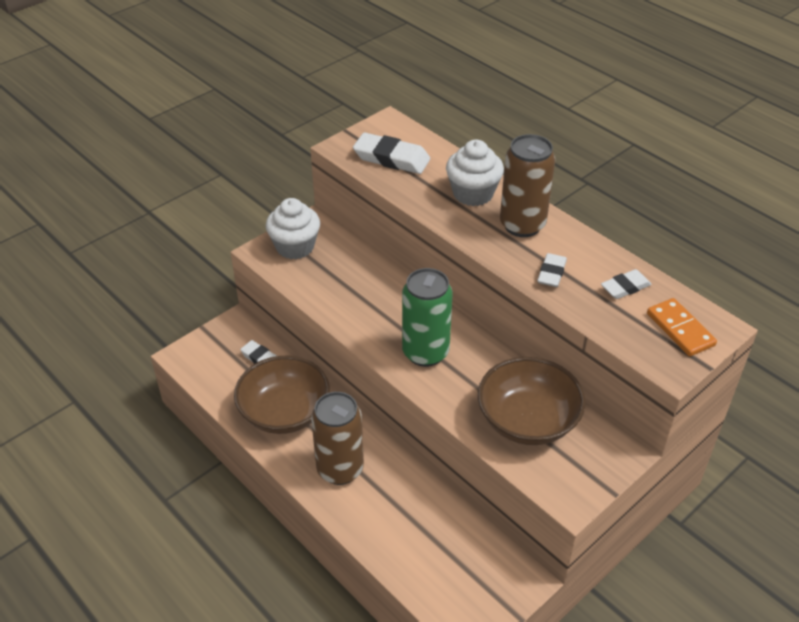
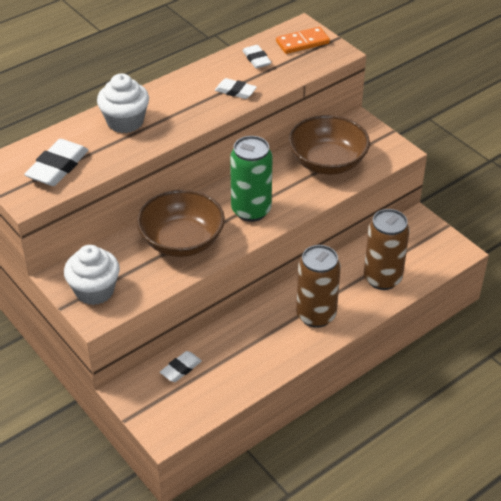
camera: 85 degrees left, 0 degrees up
(284, 412) = (249, 352): brown bowl -> brown bowl (182, 241)
(522, 225) = (174, 99): brown can -> brown can (382, 278)

